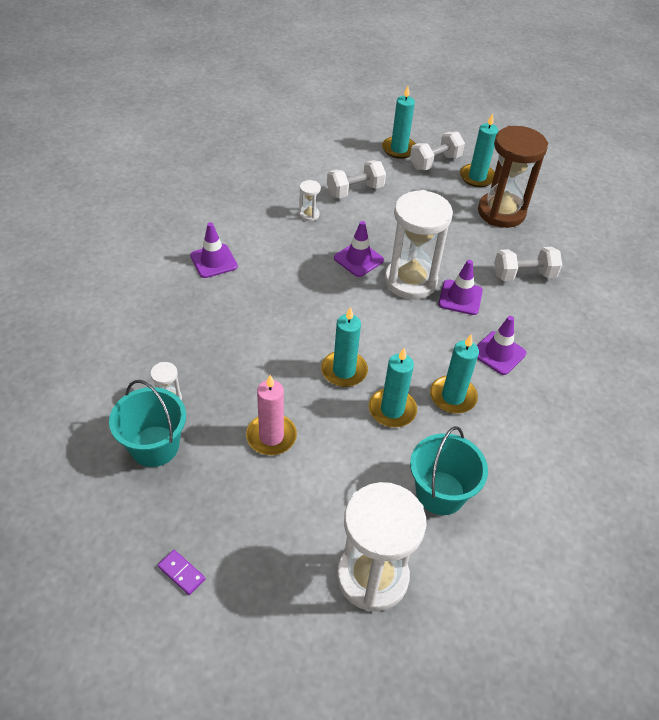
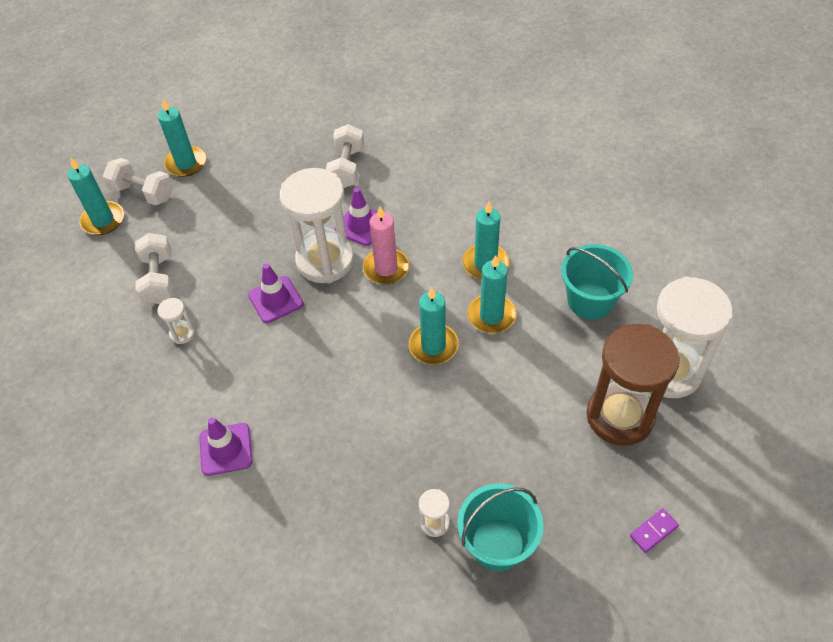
camera: 70 degrees left, 5 degrees up
(271, 436) = (504, 427): pink candle -> pink candle (386, 268)
(435, 162) = (143, 193): white dumbbell -> white dumbbell turned 45 degrees counterclockwise
(498, 353) = (441, 215): purple traffic cone -> none
(501, 212) = (250, 159): brown hourglass -> brown hourglass (619, 416)

